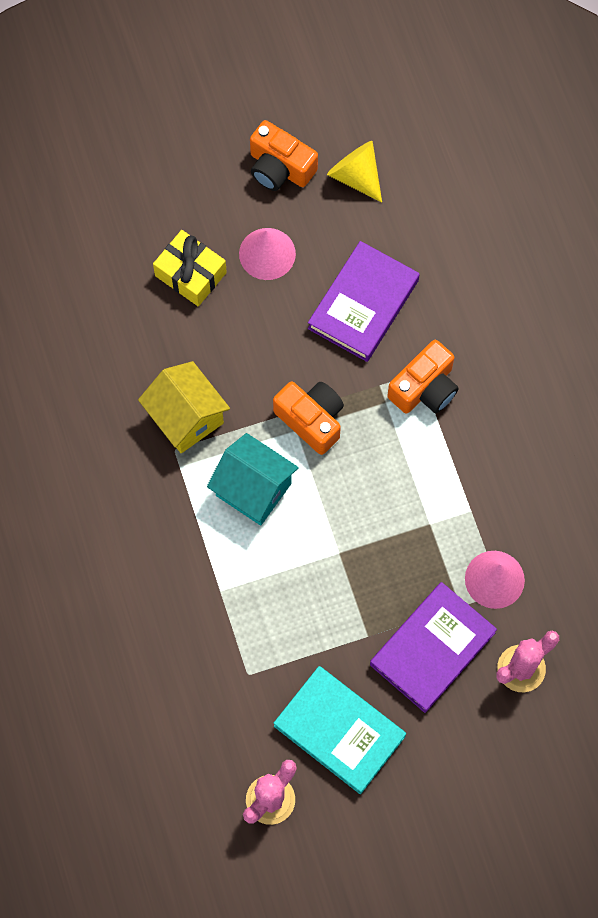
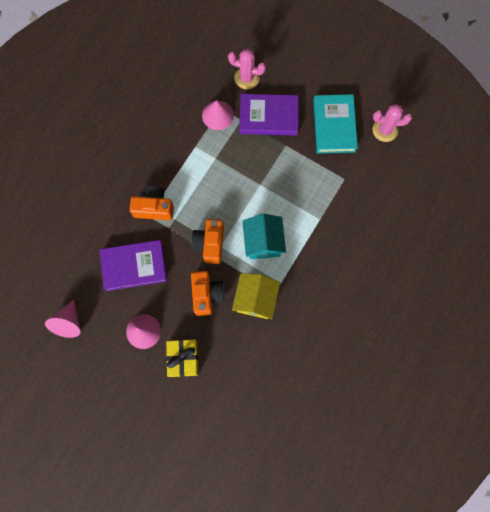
camera: 130 degrees left, 5 degrees up
(280, 168) = (92, 363): orange camera -> orange camera (206, 295)
(356, 176) = (68, 323): yellow cone -> pink cone

